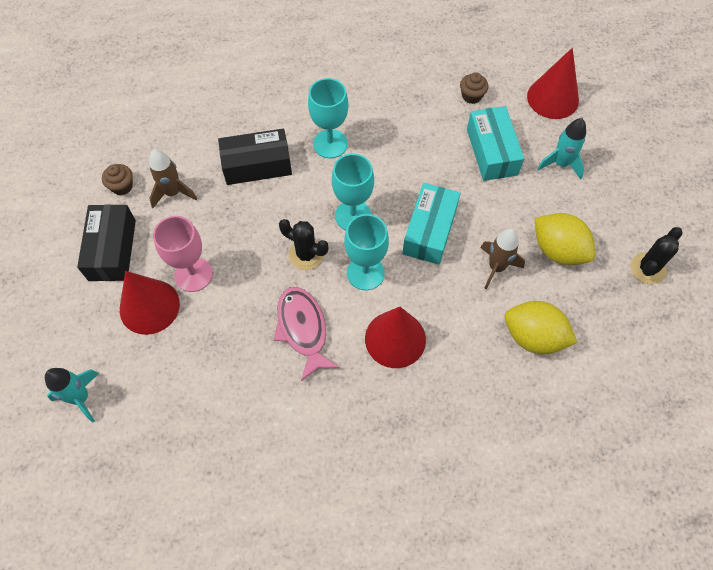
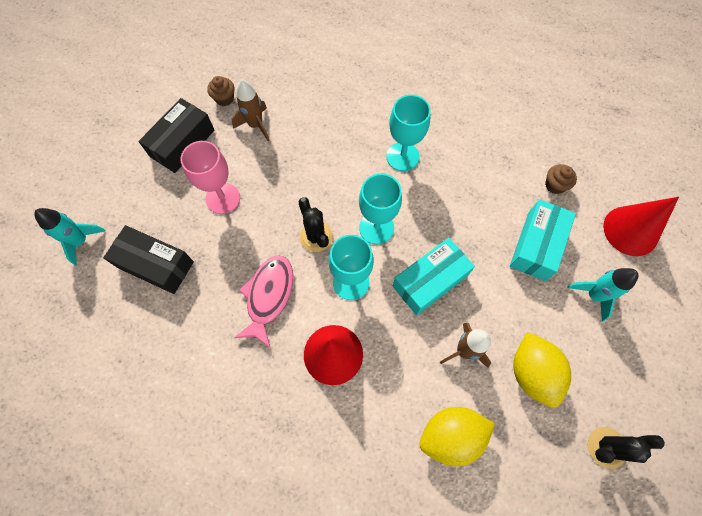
camera: 35 degrees right, 5 degrees up
(149, 306) = (175, 203): red cone -> none
(257, 165) = (333, 140): black box -> black box (155, 264)
(533, 337) = (451, 435): yellow lemon -> yellow lemon turned 75 degrees counterclockwise

